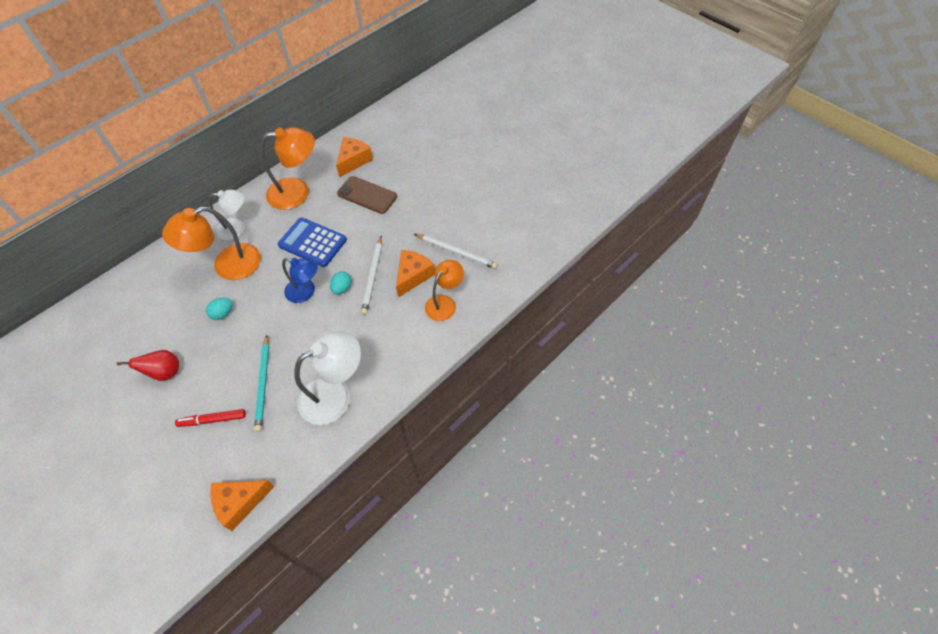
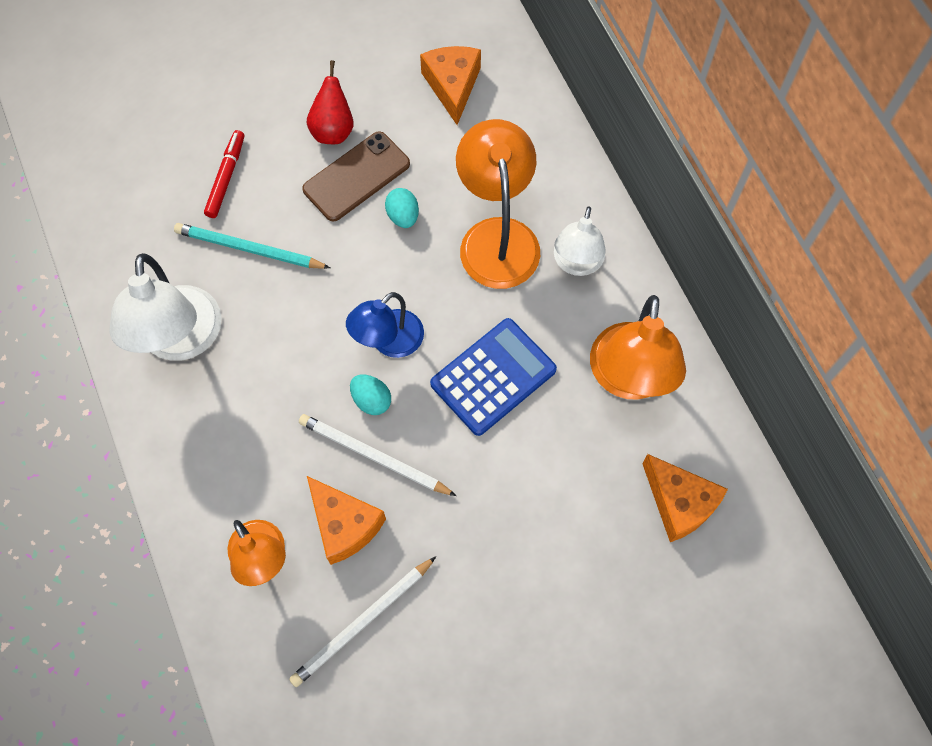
camera: 110 degrees right, 10 degrees up
(240, 502) = (90, 192): orange cheese -> orange cheese (452, 86)
(367, 195) = (573, 502): brown phone -> brown phone (356, 177)

